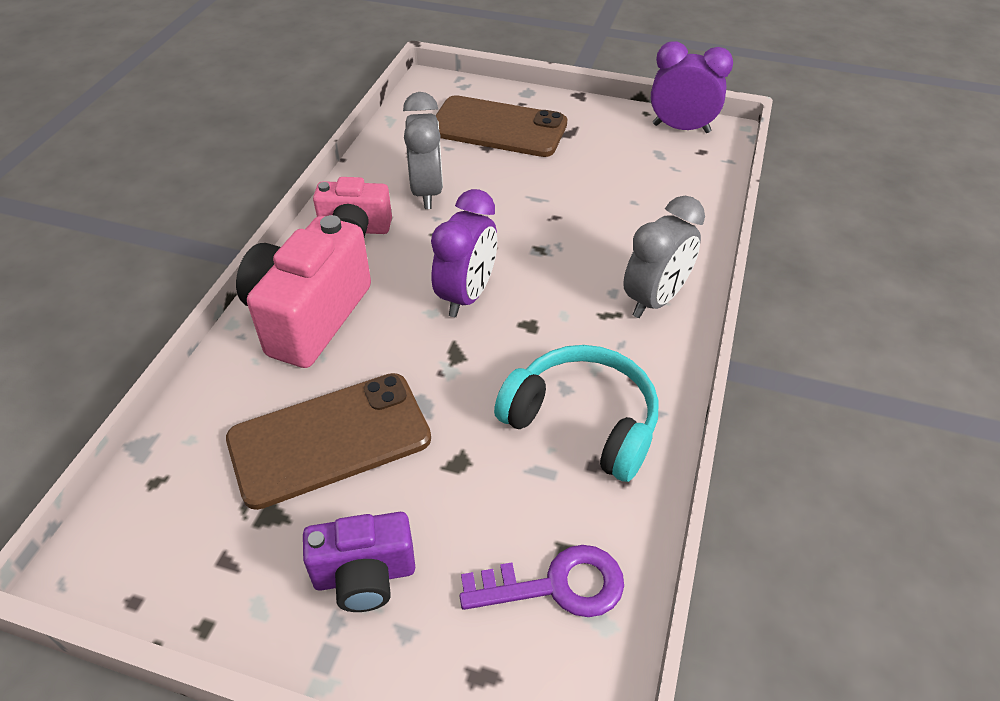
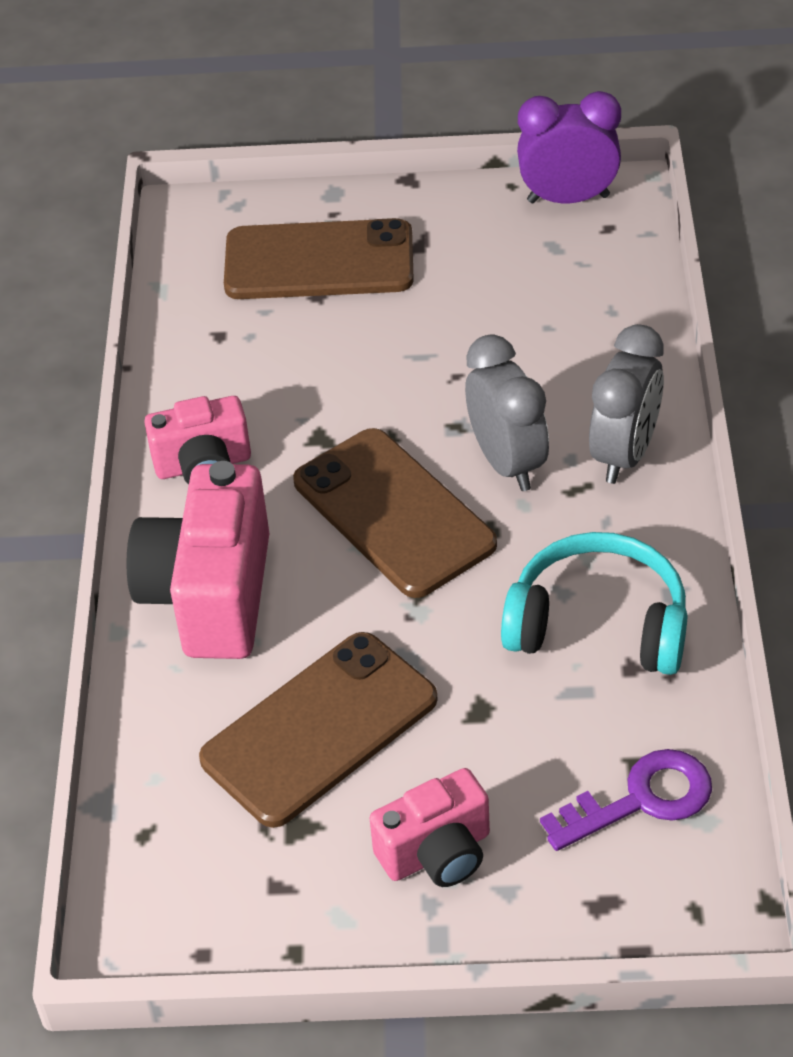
camera: 15 degrees left, 0 degrees up
(365, 575) = (437, 852): purple camera -> pink camera
(427, 192) = (270, 385): grey clock -> grey clock (507, 463)
(467, 295) = (393, 513): purple clock -> brown phone

